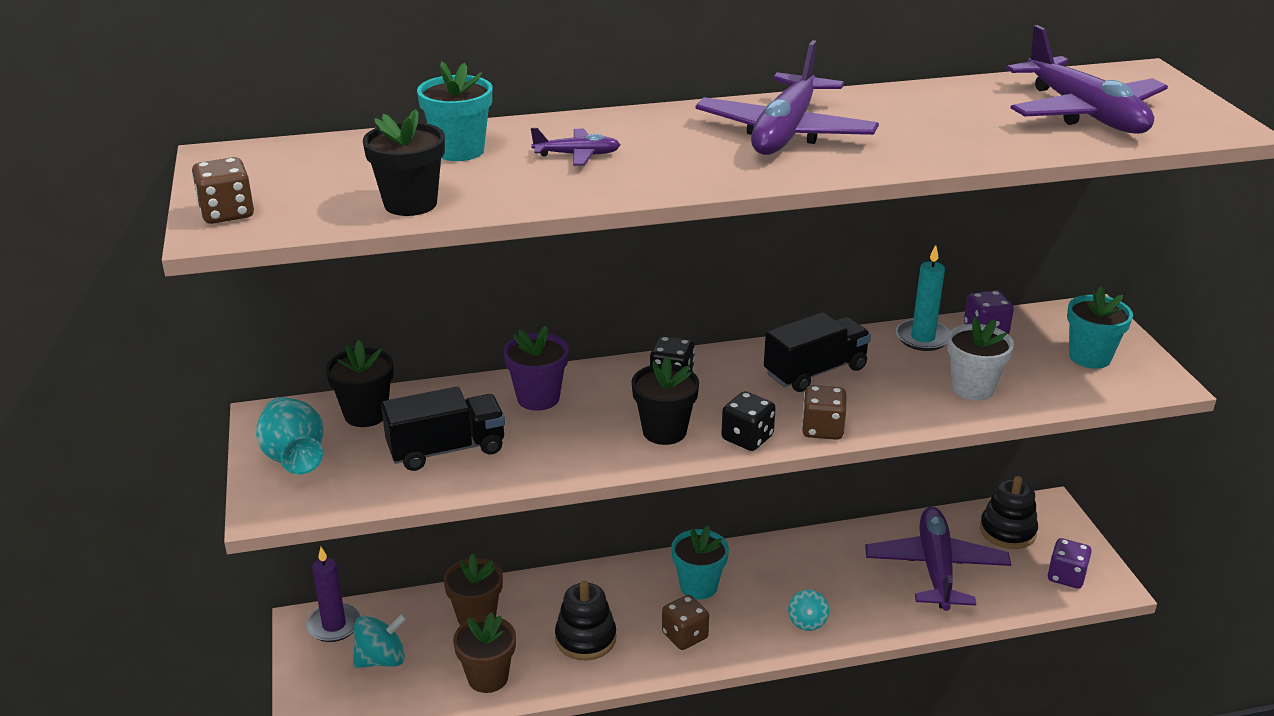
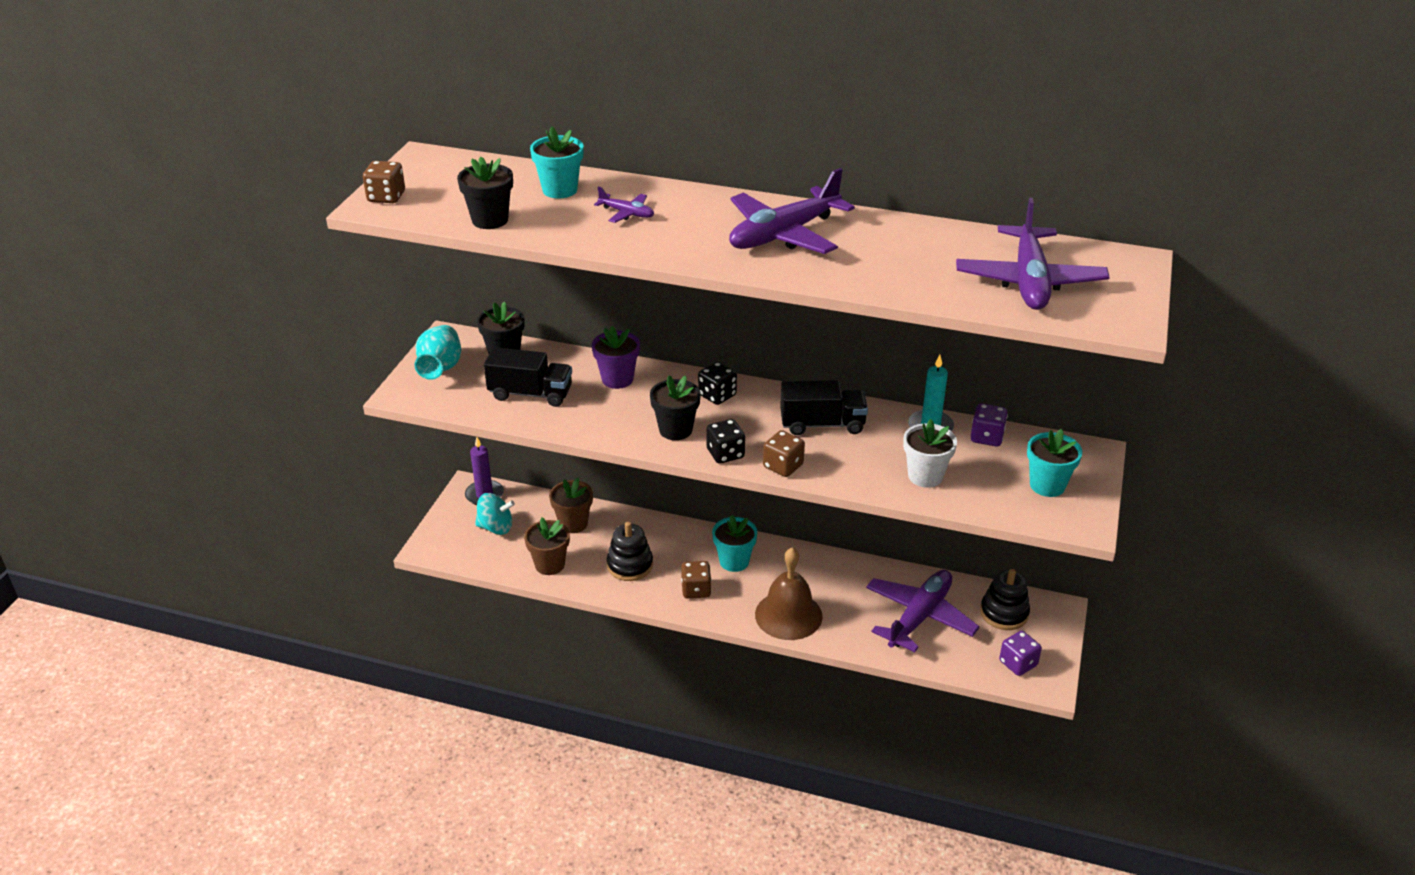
camera: 30 degrees right, 5 degrees up
(807, 622) = (788, 615): turquoise spinning top -> brown bell

